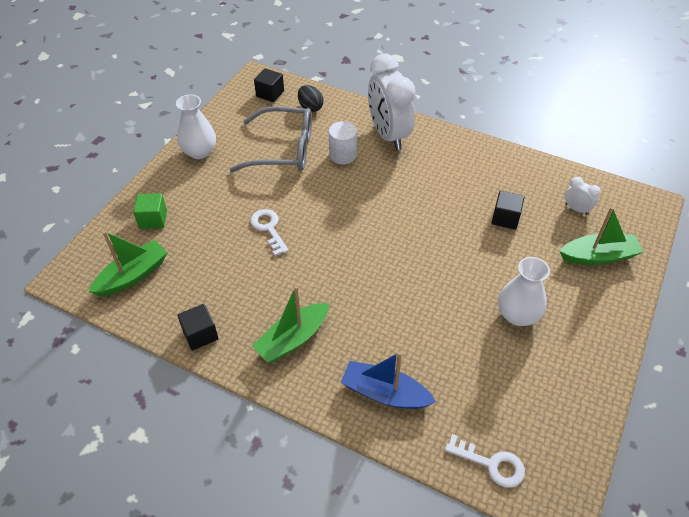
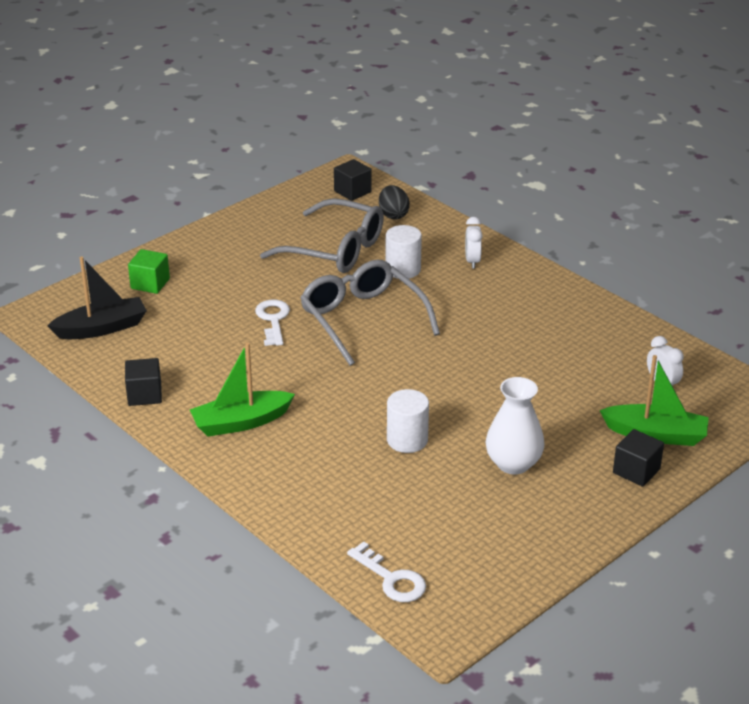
camera: 20 degrees right, 15 degrees down
(133, 275) = (102, 328): green boat -> black boat
(199, 152) = (236, 232): white vase -> none
(337, 209) = (363, 319): none -> grey glasses
(385, 393) = (313, 492): blue boat -> none
(388, 135) = (472, 261): white clock -> white clock, size x0.43
(429, 316) = (407, 440): none -> white cylinder
(505, 218) = (563, 372): black cube -> black cube (636, 471)

